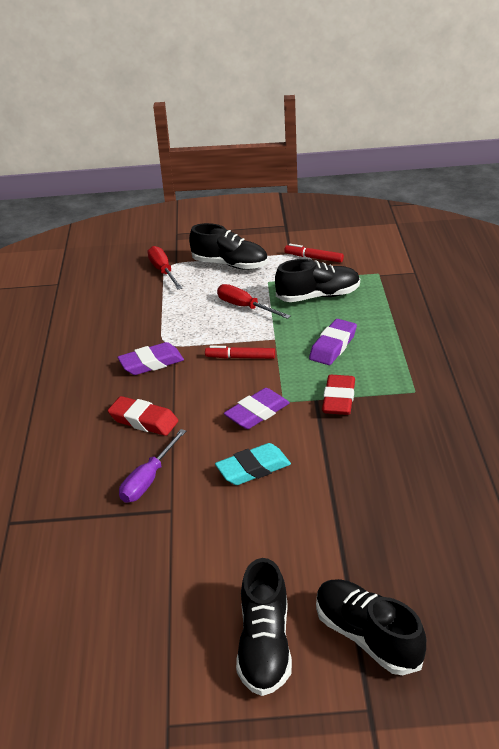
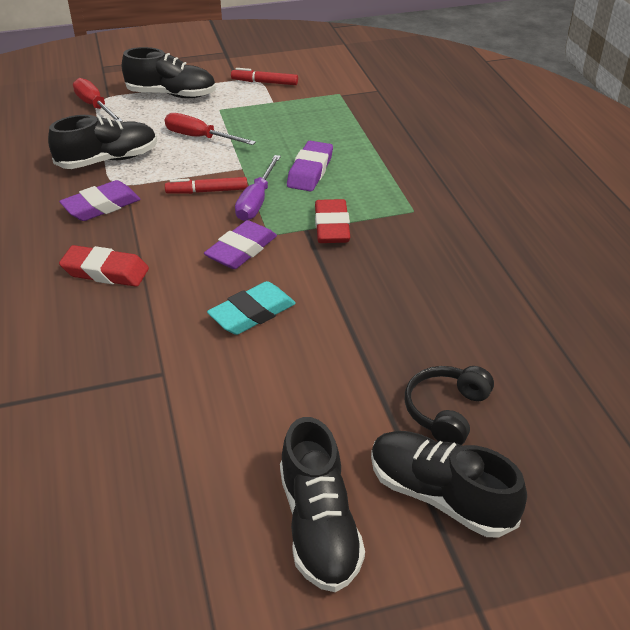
camera: 15 degrees left, 5 degrees up
(148, 480) = (126, 340): purple screwdriver -> purple screwdriver (256, 201)
(318, 296) = (280, 121): black shoe -> black shoe (108, 160)
(392, 570) = (446, 411): none -> black headphones

